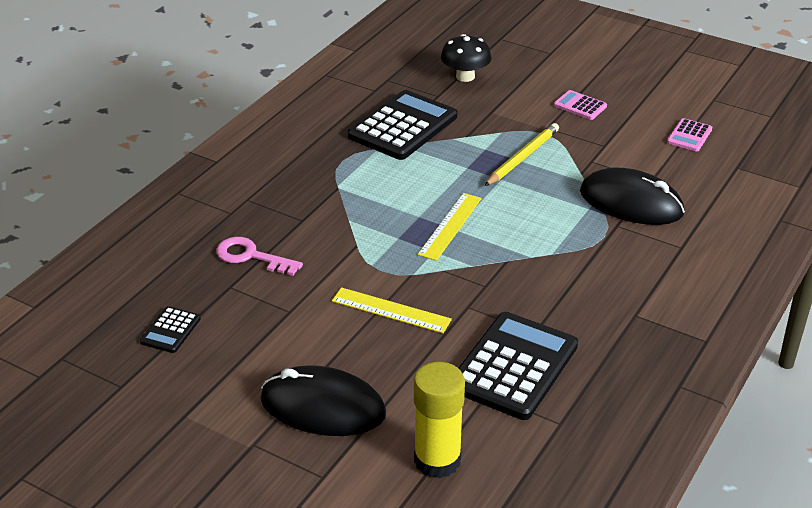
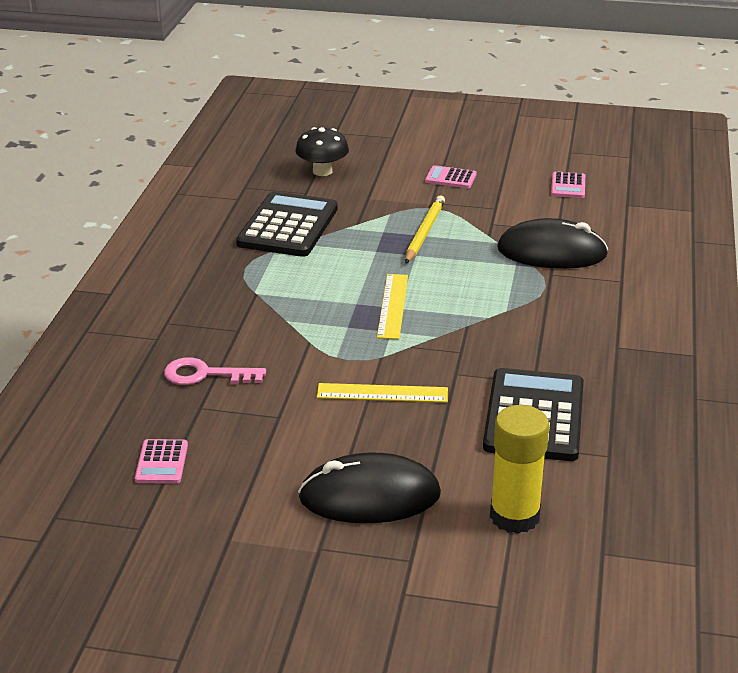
camera: 20 degrees left, 5 degrees down
(170, 330) = (162, 462): black calculator -> pink calculator

